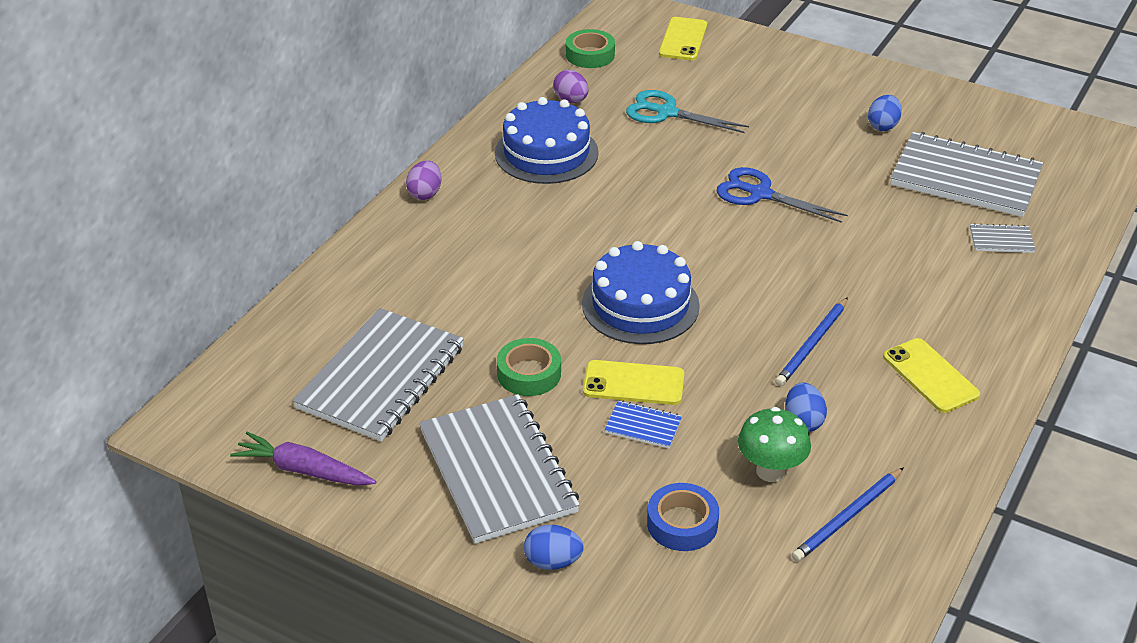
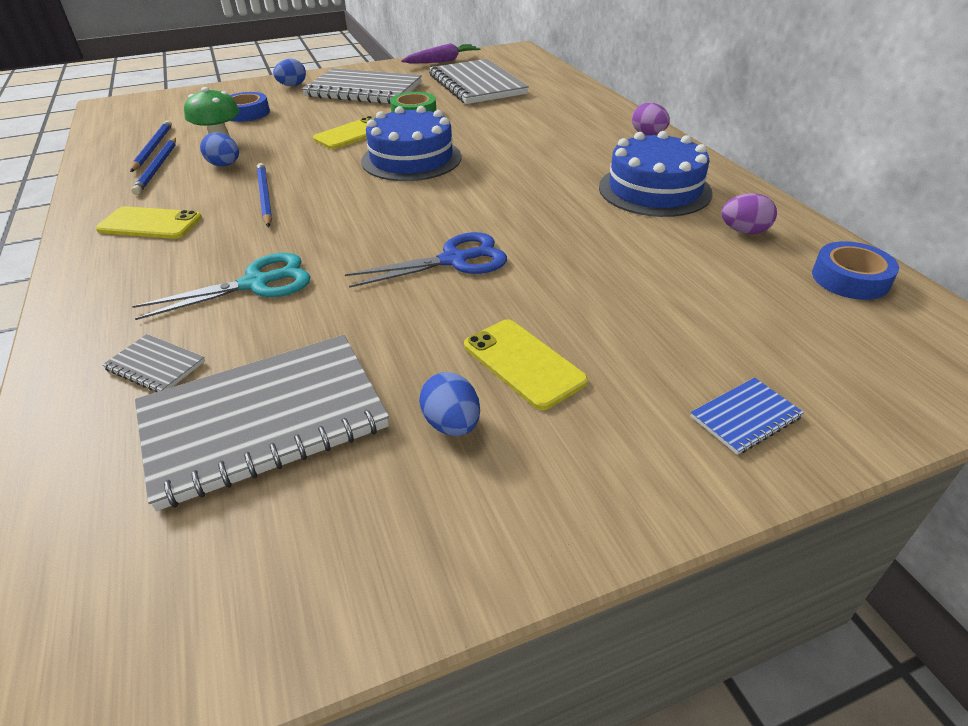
camera: 130 degrees right, 0 degrees up
(590, 55) = (850, 279): green tape -> blue tape
(643, 426) = (319, 126): blue notebook -> blue notebook (745, 417)
(667, 113) = (663, 274): turquoise scissors -> turquoise scissors (255, 284)
(683, 39) = (856, 368): yellow phone -> yellow phone (523, 363)
(869, 467) = (157, 168): none -> blue pencil
(1001, 240) = (155, 366): grey notebook -> grey notebook turned 75 degrees clockwise

